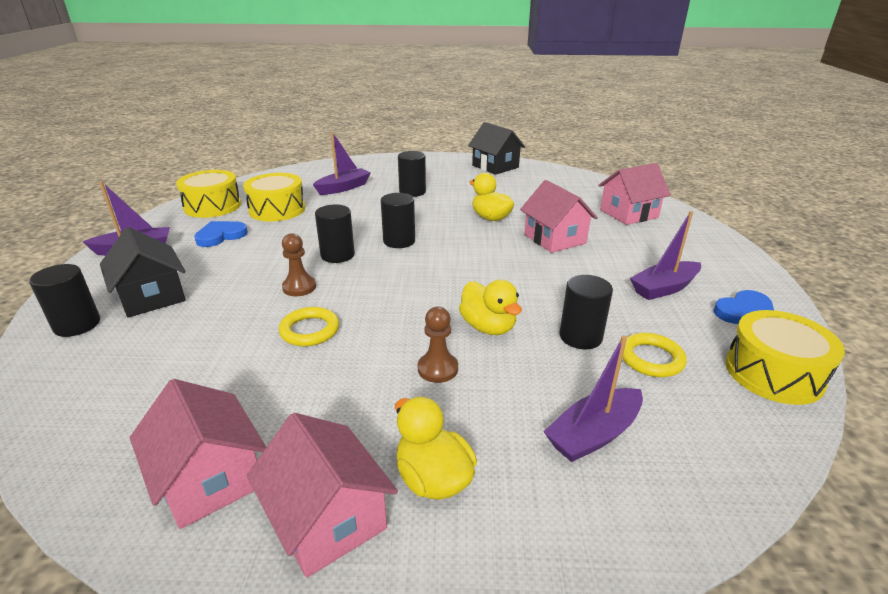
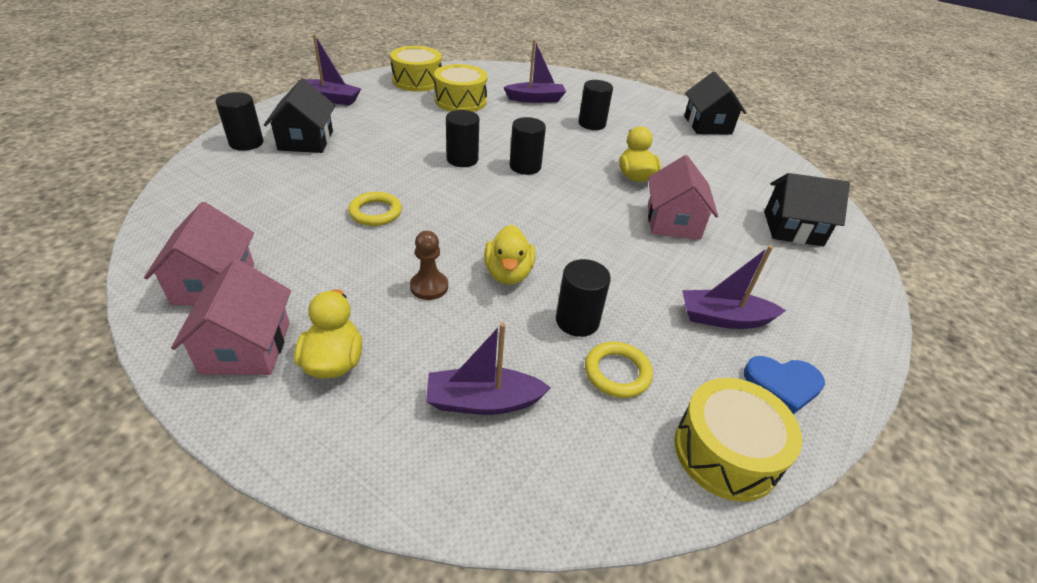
camera: 30 degrees right, 10 degrees up
(221, 236) = (397, 109): blue heart -> none
(299, 287) = (405, 175): brown pawn -> none
(628, 214) = (792, 228): pink house -> black house

